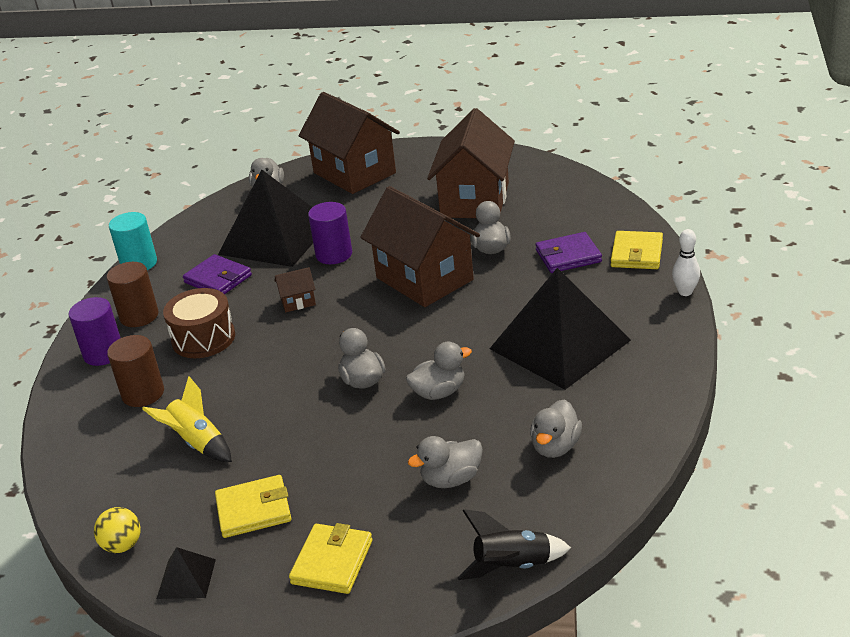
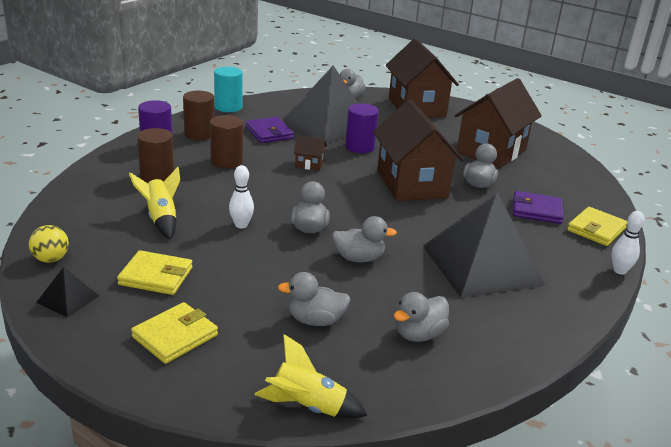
camera: 20 degrees right, 5 degrees down
(203, 338) = (226, 161): brown drum -> brown cylinder
(289, 410) = (241, 225): none -> white bowling pin
(512, 566) = (307, 407): black rocket -> yellow rocket

